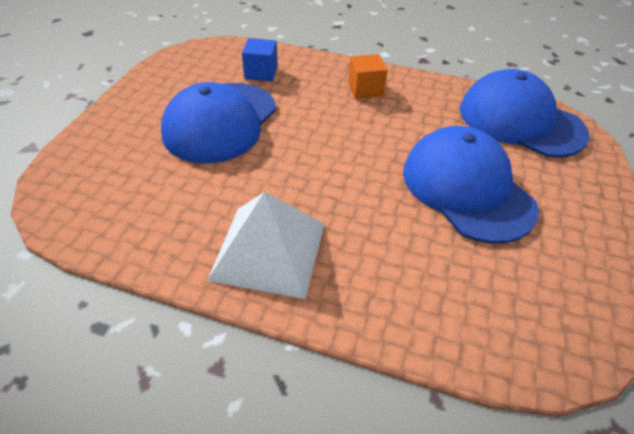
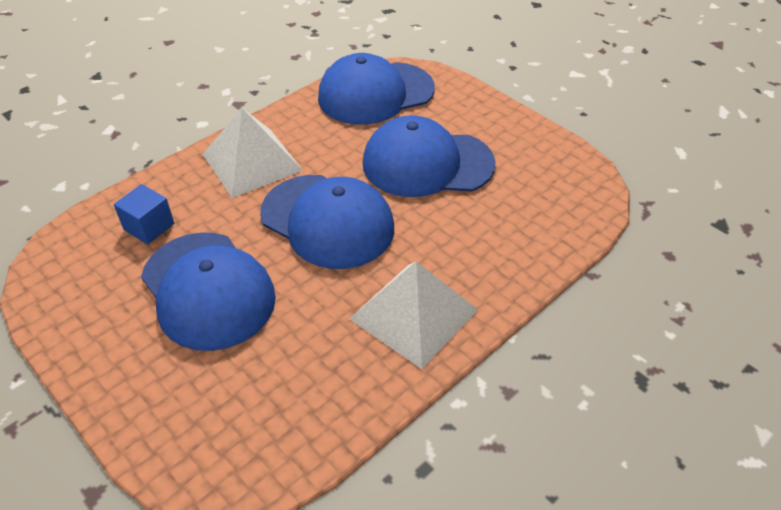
camera: 60 degrees left, 0 degrees up
(337, 153) = (327, 221): none -> blue cap
(365, 89) = (251, 162): orange cube -> white pyramid

